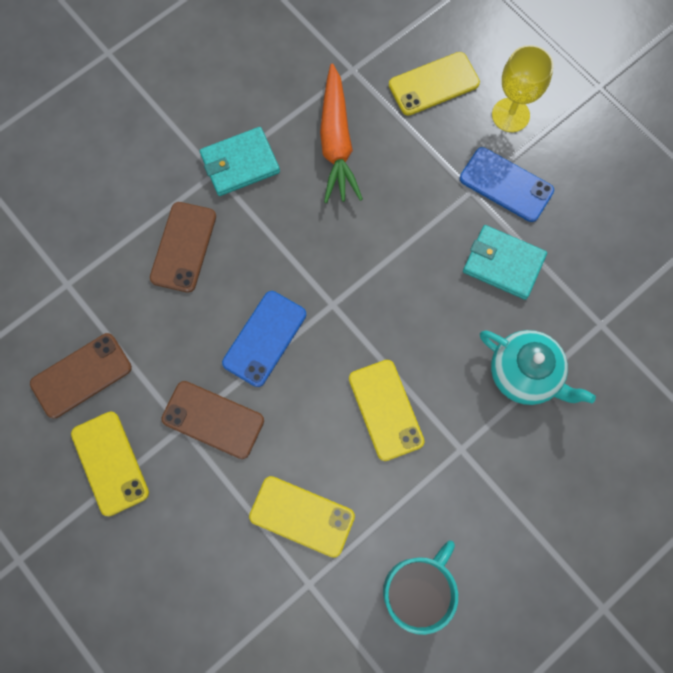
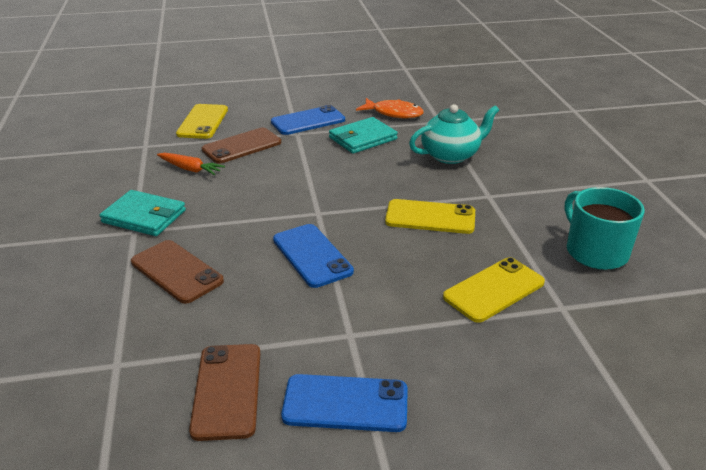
camera: 60 degrees left, 40 degrees down
(110, 463) = (345, 404): yellow phone -> blue phone
(213, 419) = (360, 311): brown phone -> brown phone (242, 146)
(240, 163) = (144, 216): turquoise wallet -> turquoise wallet turned 75 degrees counterclockwise
(336, 142) = (190, 169): orange carrot -> orange carrot, size x0.56
(510, 115) = (262, 105): yellow goblet -> none
(587, 264) = (394, 113): none -> orange fish

